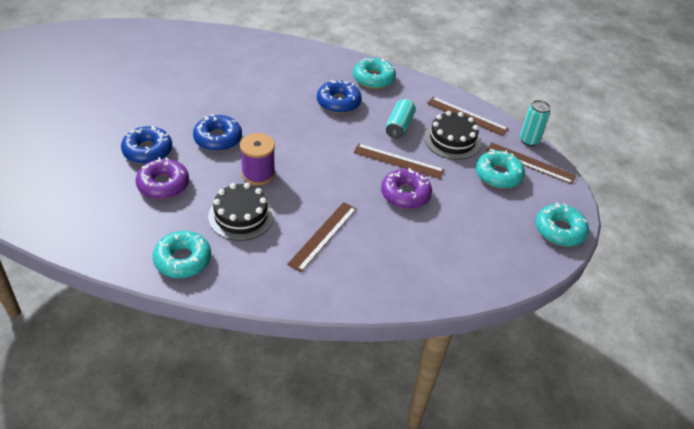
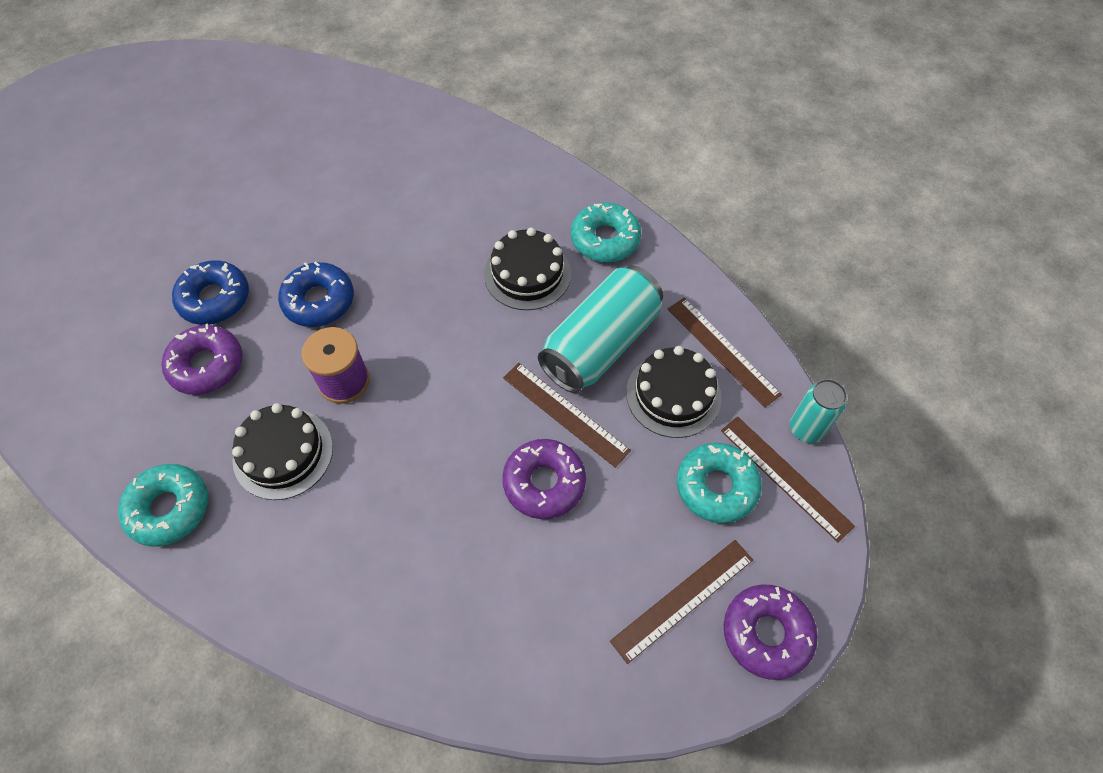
camera: 25 degrees right, 15 degrees up
(323, 235) = (381, 525): brown ruler -> brown ruler (682, 599)
(338, 102) = (527, 274): blue donut -> black cake
(399, 126) = (600, 344): turquoise can -> turquoise can, size x1.81
(559, 230) = (766, 633): turquoise donut -> purple donut

